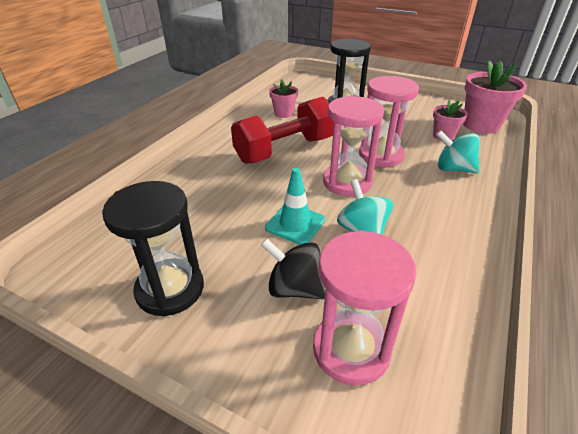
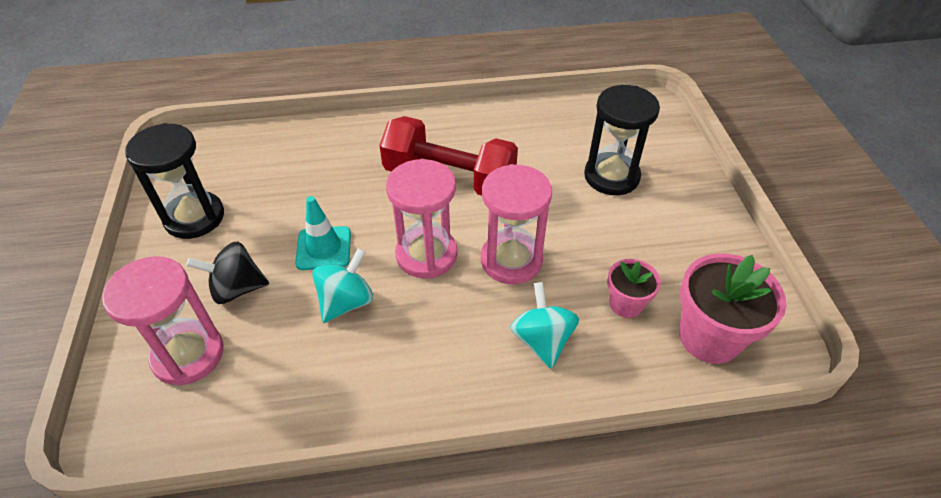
camera: 55 degrees right, 10 degrees up
(283, 113) = (531, 137): pink flower pot -> none
(294, 288) = (237, 289): black spinning top -> black spinning top turned 90 degrees counterclockwise

